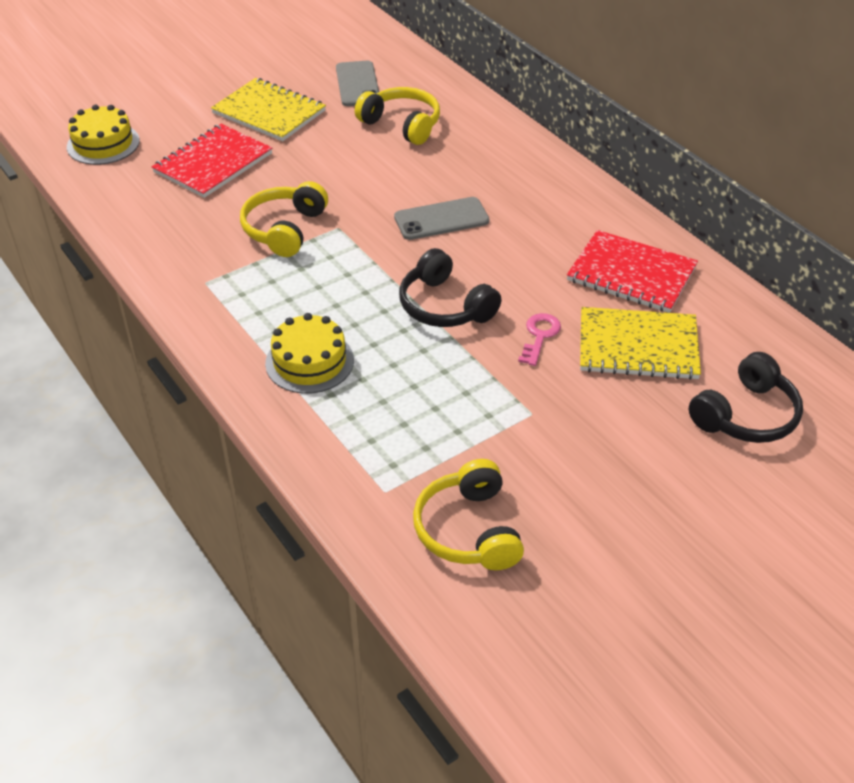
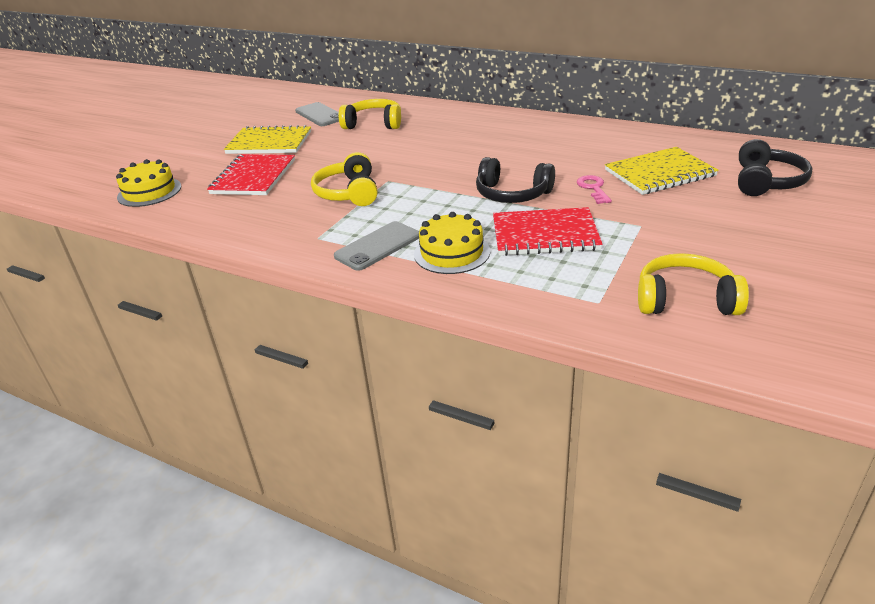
camera: 25 degrees left, 10 degrees down
(441, 219) = (456, 156): grey phone -> grey phone (378, 246)
(468, 530) = (685, 300): yellow headphones -> yellow headphones turned 135 degrees clockwise
(631, 274) = (609, 145): red notebook -> red notebook (545, 234)

